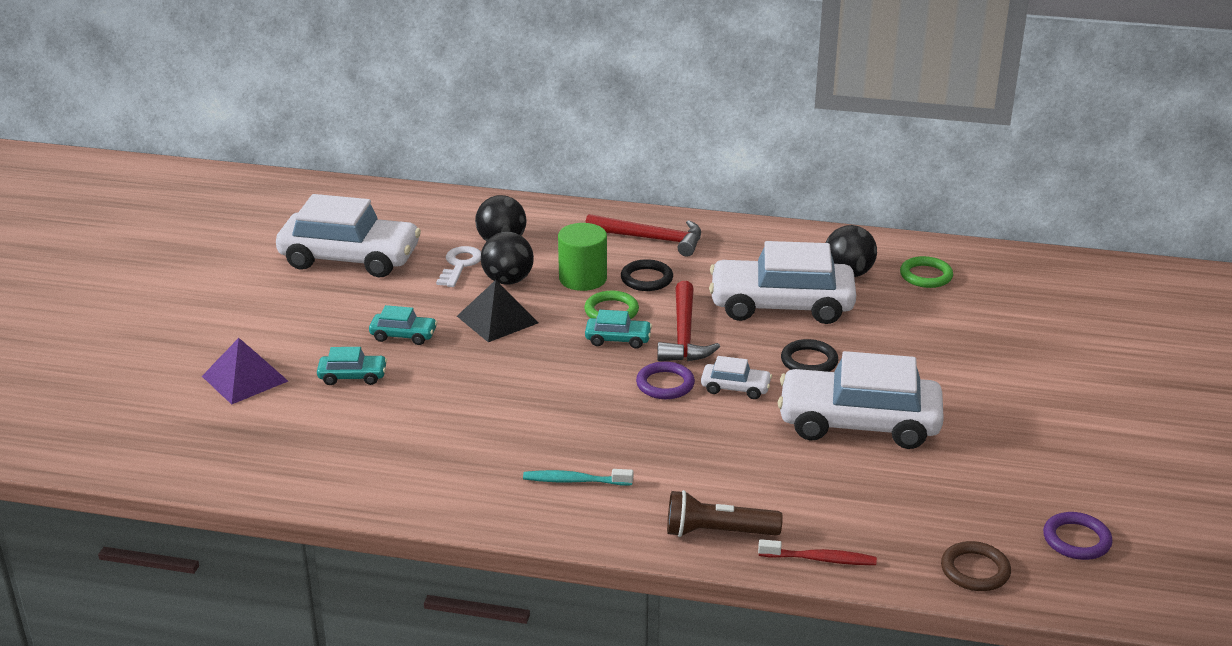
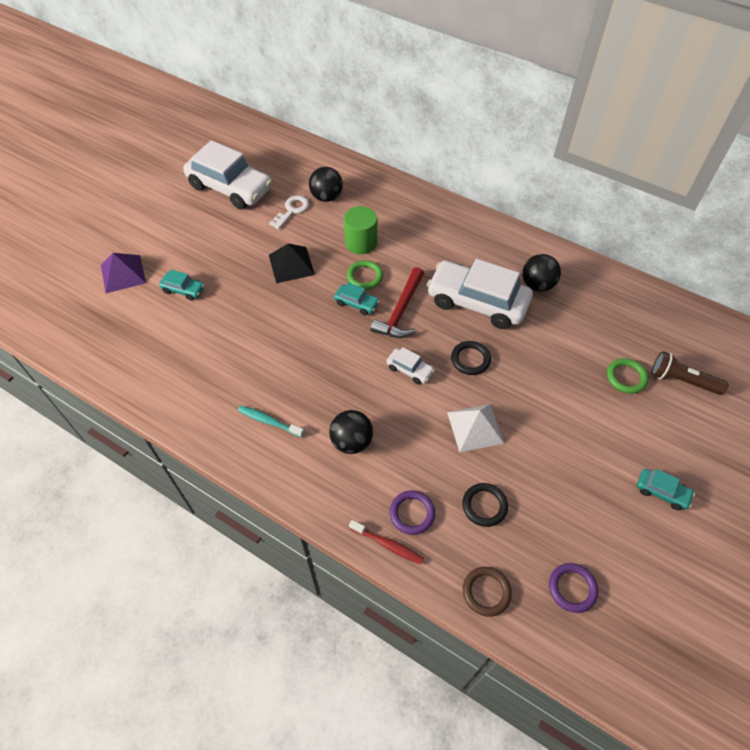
camera: 20 degrees right, 25 degrees up
(403, 335) = (229, 263): turquoise car -> turquoise car (662, 492)
(508, 280) = (314, 232): black ball -> black ball (351, 441)
(646, 279) = (401, 254): black ring -> black ring (484, 506)
(651, 239) = (422, 218): red hammer -> none
(665, 384) = (366, 353): purple ring -> purple ring (412, 513)
(718, 532) = (334, 497): brown flashlight -> brown flashlight (682, 380)
(858, 423) = (475, 427): white car -> white pyramid
(926, 276) = (591, 301): green ring -> green ring (626, 377)

